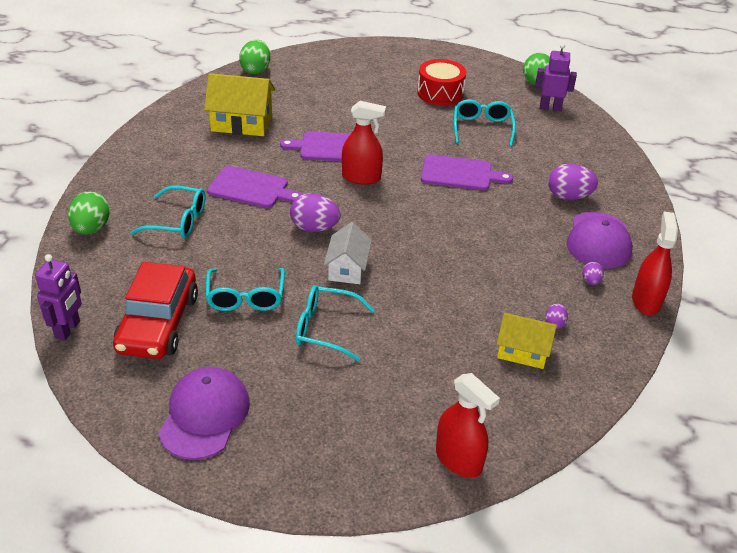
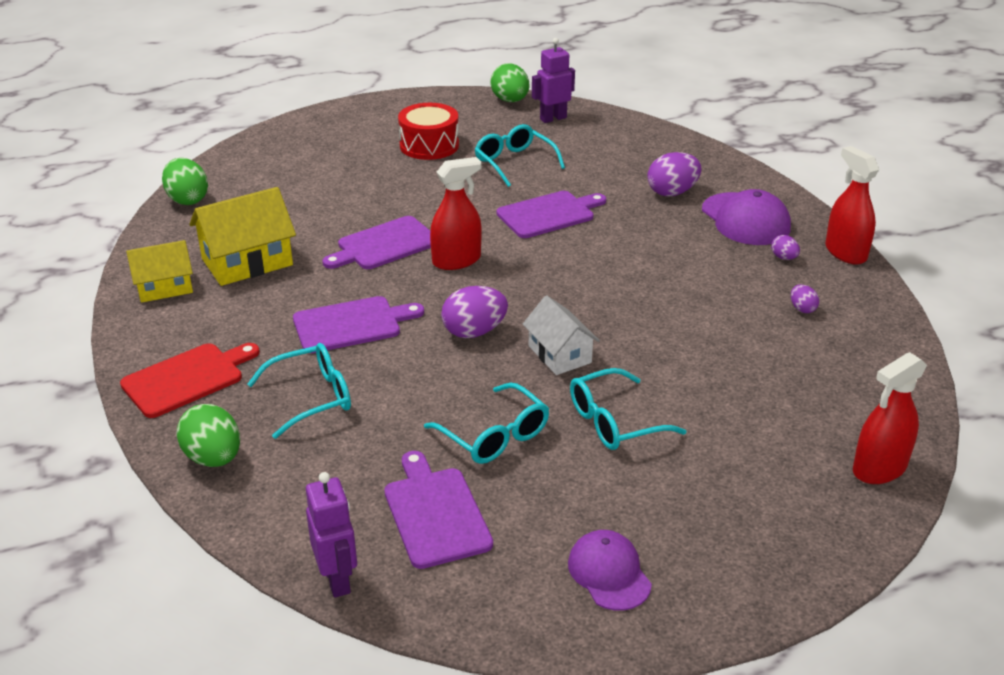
camera: 35 degrees left, 5 degrees down
(131, 177) = (187, 378): none -> red cutting board
(158, 323) = (435, 513): red car -> purple cutting board
(204, 415) = (609, 573): purple cap -> purple cap, size x0.67
(458, 459) = (879, 468): red spray bottle -> red spray bottle turned 135 degrees clockwise
(523, 351) = (808, 346): yellow house -> yellow house (164, 287)

